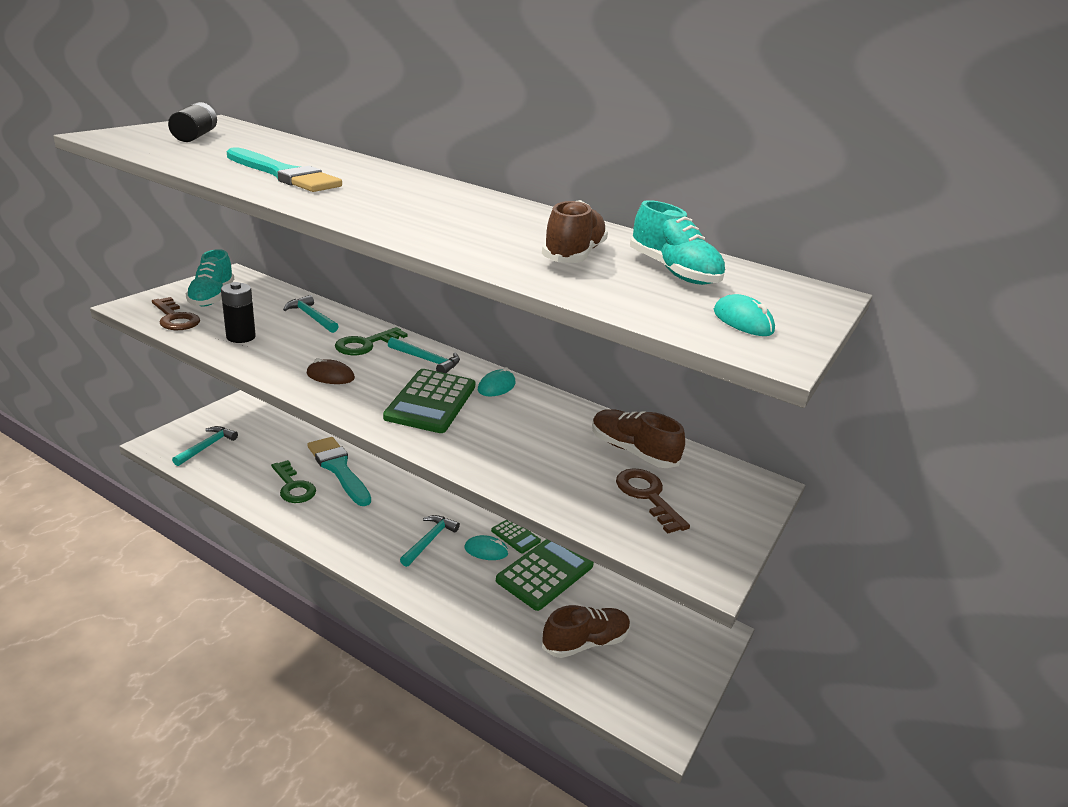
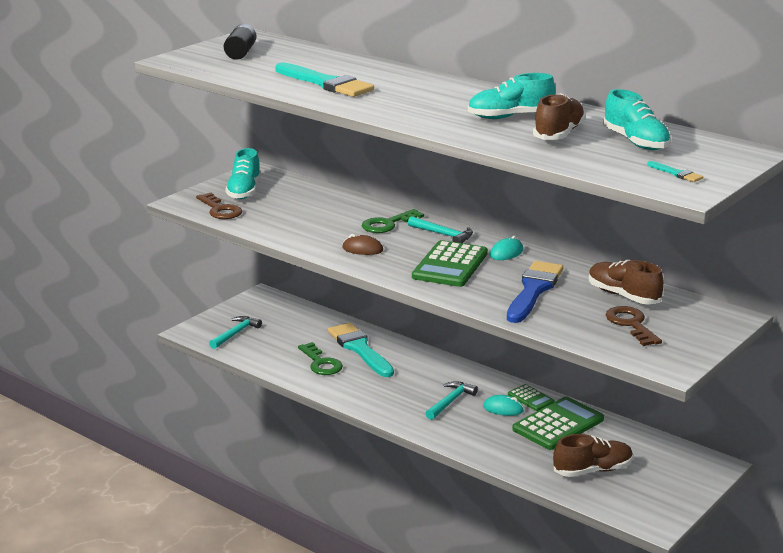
camera: 10 degrees right, 5 degrees down
(241, 337) = (280, 222): black battery -> none
(311, 317) = (335, 204): turquoise hammer -> none
(510, 229) = (510, 117): none -> turquoise shoe
(528, 440) = (533, 290): none -> blue brush
(742, 321) = (676, 173): turquoise mouse -> turquoise brush

